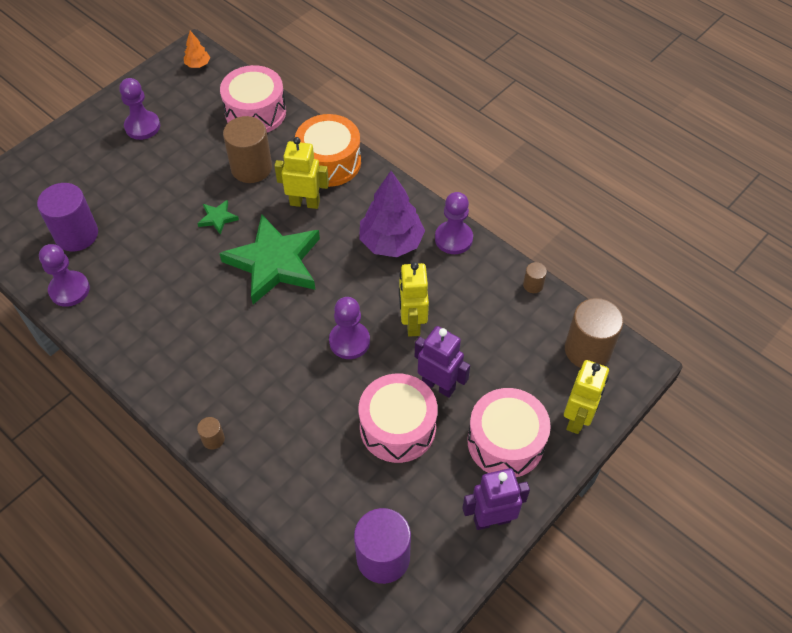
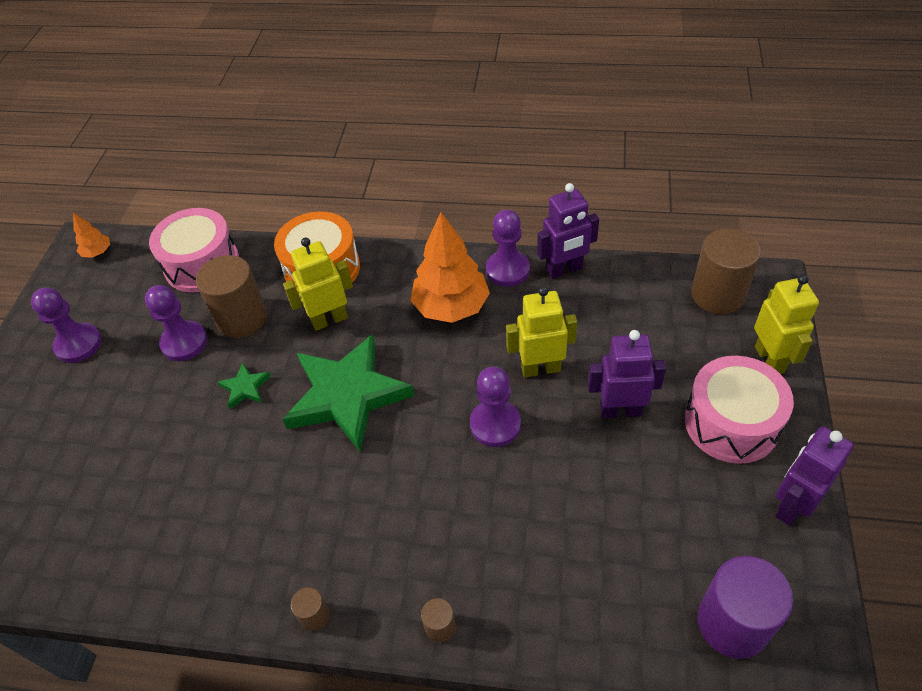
camera: 30 degrees left, 5 degrees down
(69, 290) = (122, 572): purple pawn -> purple pawn (184, 342)
(76, 234) = (83, 503): purple cylinder -> none
(391, 242) = (451, 306): purple tree -> orange tree
(397, 427) = (620, 477): pink drum -> none
(412, 323) = (540, 368): yellow robot -> yellow robot turned 120 degrees clockwise
(494, 263) = (564, 270): none -> purple robot
(533, 285) = (617, 268): brown cylinder -> brown cylinder (314, 615)

